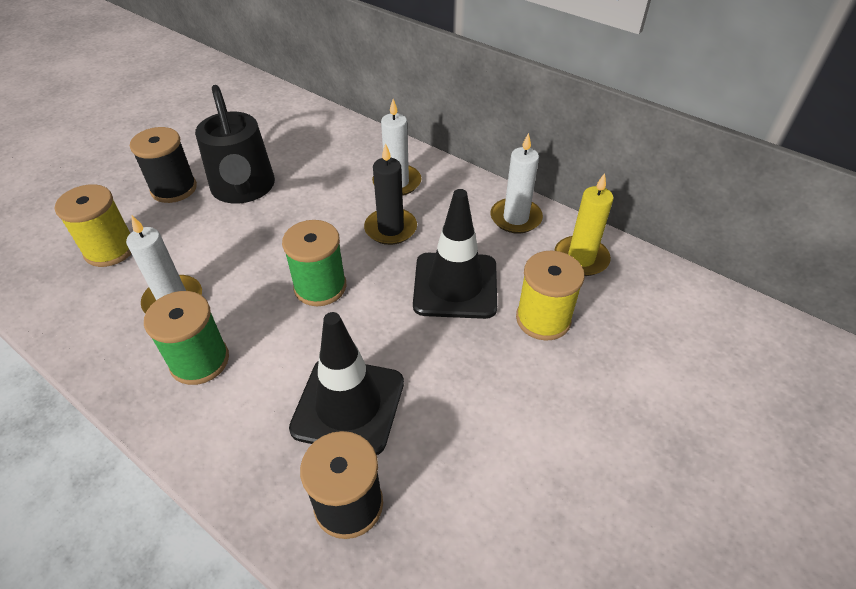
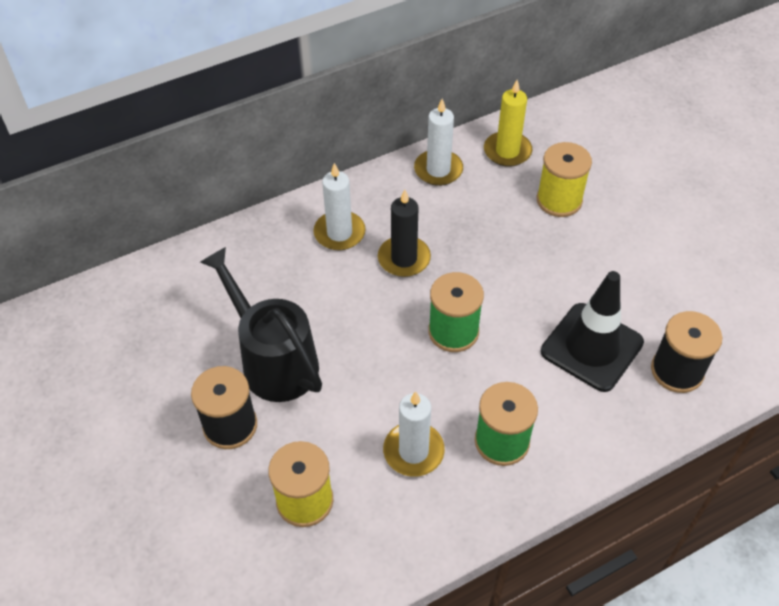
camera: 65 degrees left, 5 degrees up
(244, 190) = (273, 360): black watering can -> black watering can turned 135 degrees counterclockwise
(455, 285) = (498, 239): black traffic cone -> none

